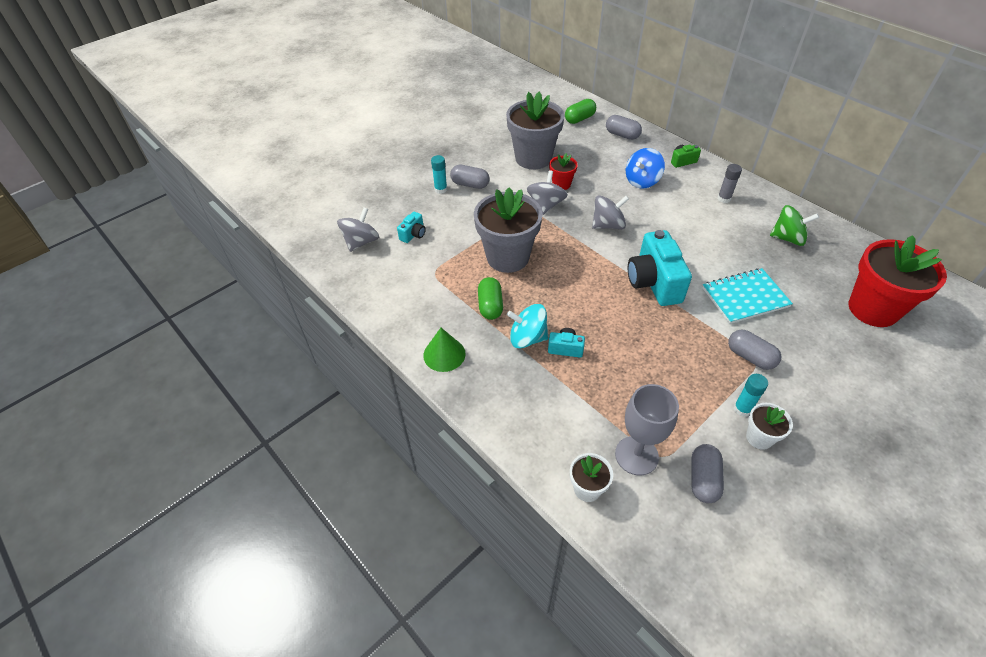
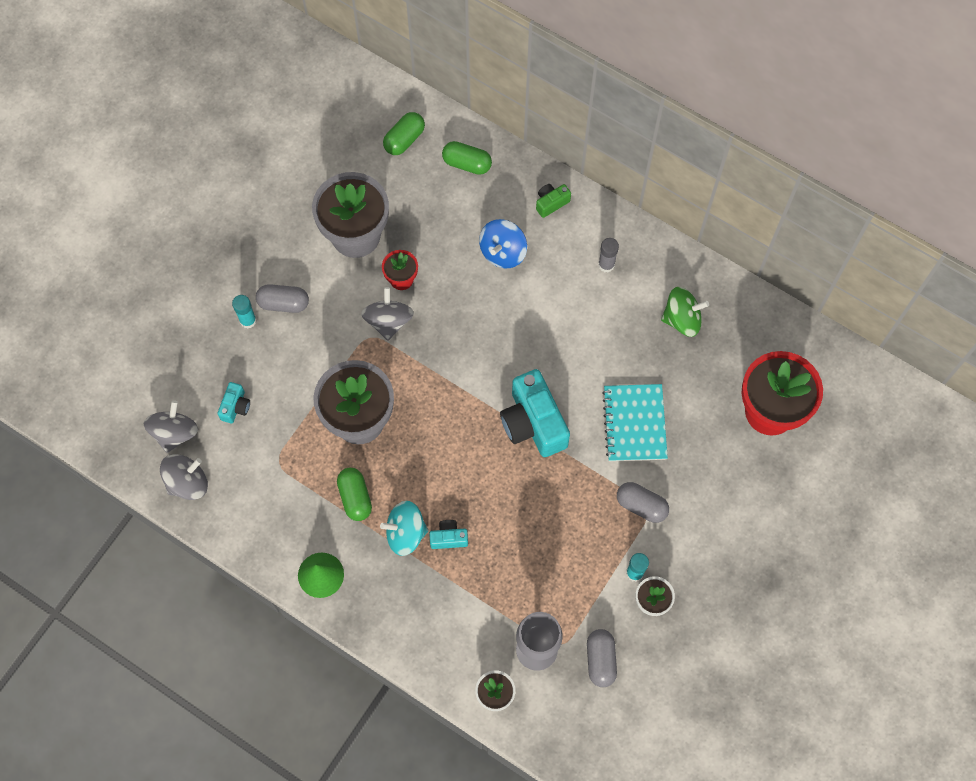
camera: 15 degrees left, 20 degrees up
(608, 225) = (470, 341): grey spinning top -> grey spinning top (187, 482)
(622, 135) = (467, 163): grey capsule -> green capsule
(745, 297) = (634, 423): turquoise notebook -> turquoise notebook turned 60 degrees counterclockwise

